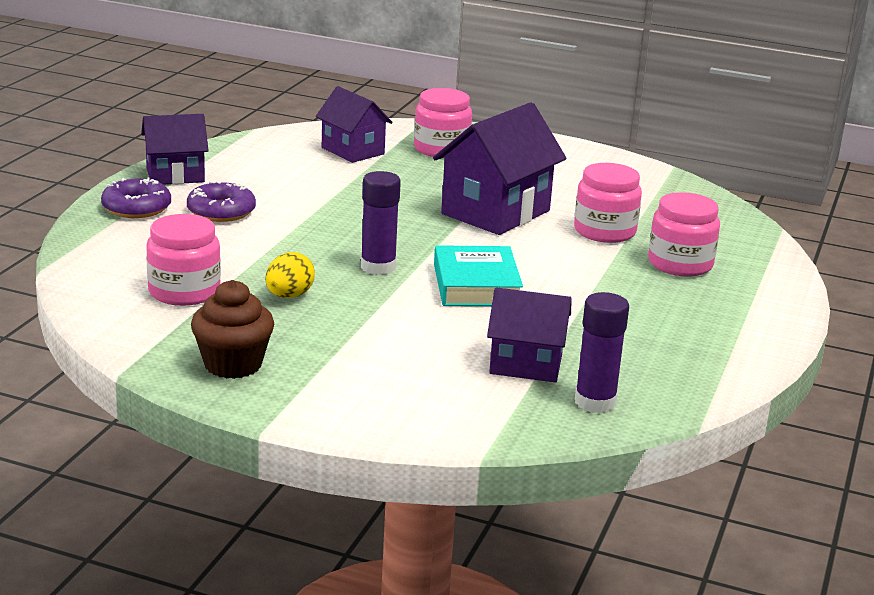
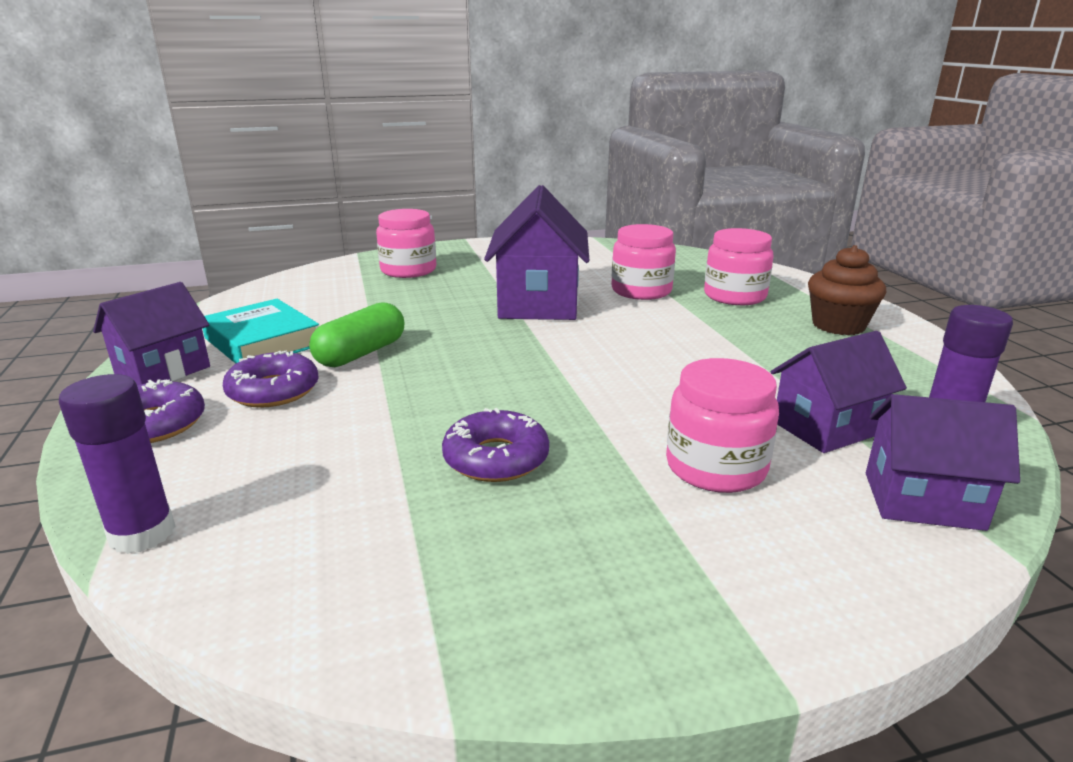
camera: 35 degrees left, 0 degrees up
(184, 291) = (363, 511): pink jar -> pink jar (716, 467)
(233, 364) = (582, 594): brown cupcake -> brown cupcake (838, 325)
(289, 296) = (496, 458): yellow egg -> purple donut
(306, 206) = (361, 353): none -> green capsule
(352, 151) = (331, 292): purple house -> purple house (922, 501)
(378, 267) = (529, 387): purple glue stick -> purple glue stick (142, 533)
(476, 285) = (641, 369): turquoise book -> turquoise book (262, 342)

